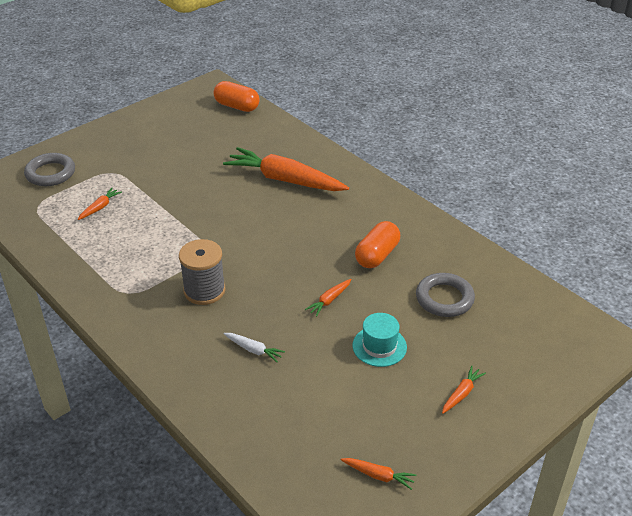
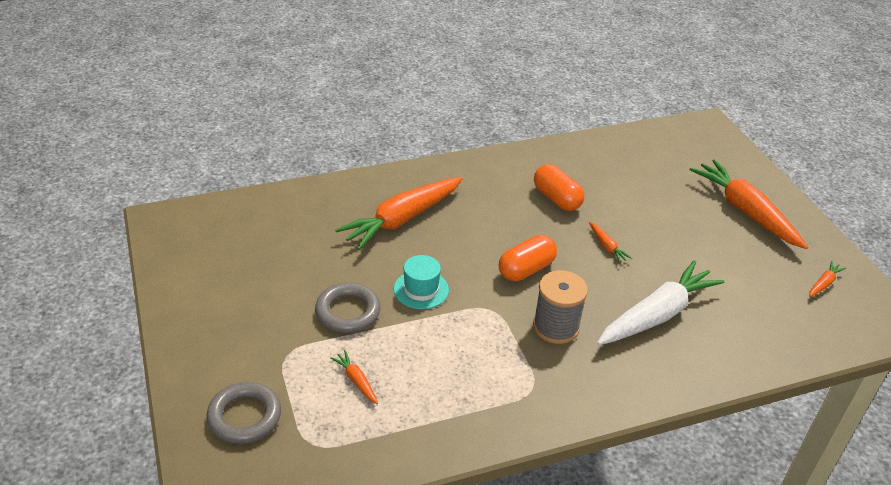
camera: 70 degrees left, 0 degrees up
(237, 106) = (229, 214): orange capsule -> orange capsule (526, 269)
(254, 350) = (657, 314): white carrot -> white carrot, size x2.42
(379, 346) = (678, 236): turquoise hat -> turquoise hat (421, 289)
(444, 298) = (631, 181): grey ring -> grey ring (348, 312)
(461, 393) = (745, 211): orange carrot -> orange carrot, size x2.42

